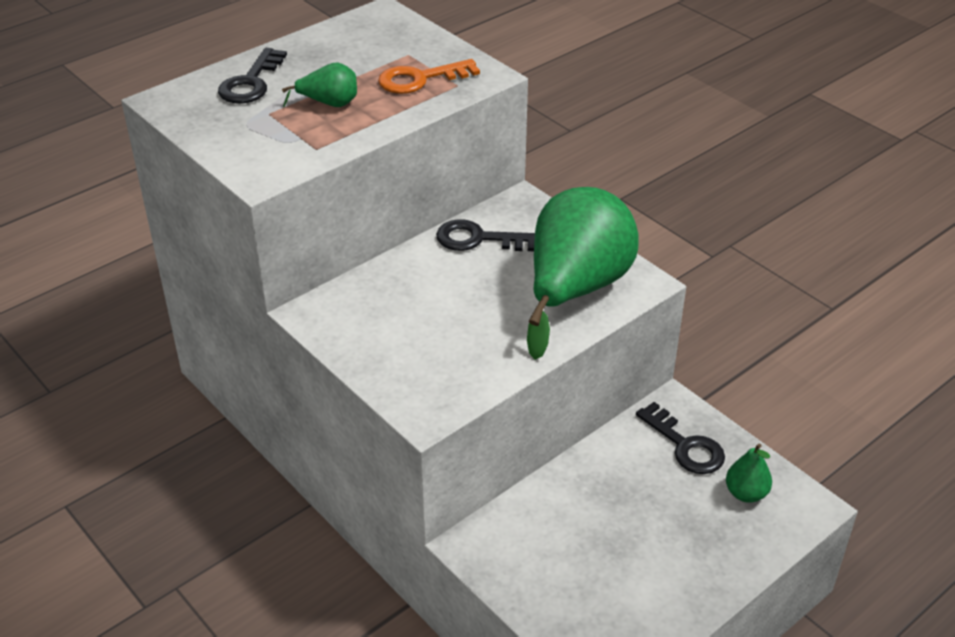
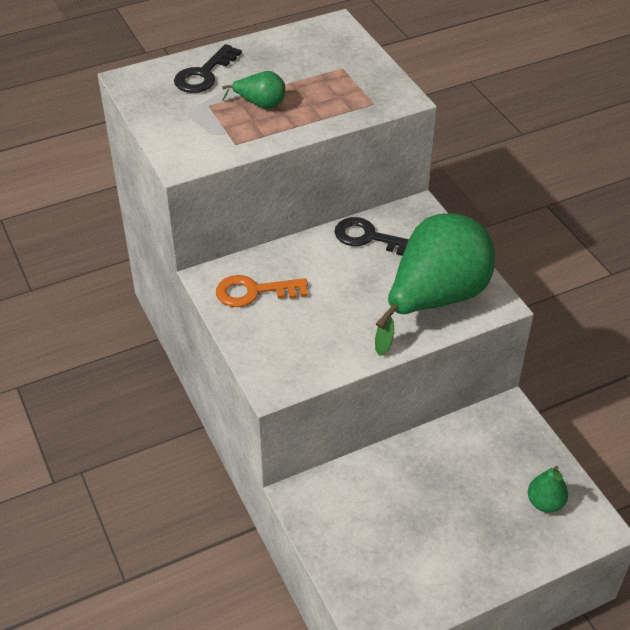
camera: 15 degrees right, 5 degrees up
(421, 79) = (344, 93): orange key -> orange key (254, 292)
(685, 445) = (507, 448): black key -> none

